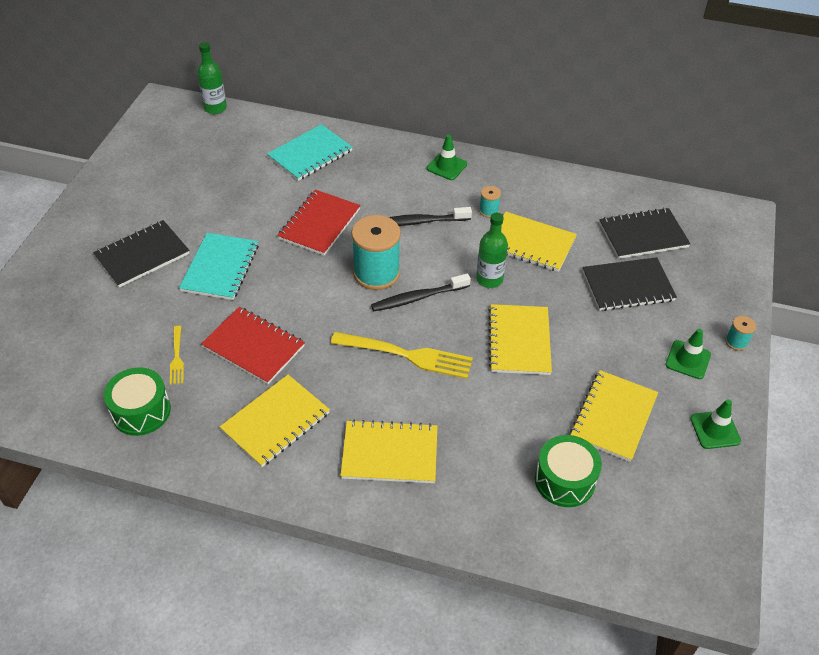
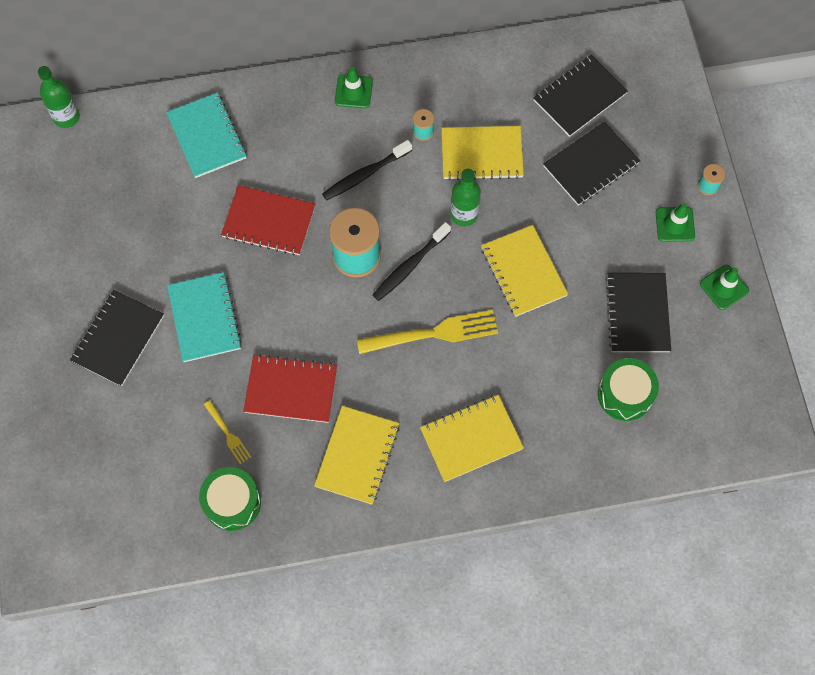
camera: 25 degrees left, 20 degrees up
(310, 154) = (207, 136): turquoise notebook -> turquoise notebook turned 45 degrees counterclockwise
(319, 224) = (269, 222): red notebook -> red notebook turned 75 degrees counterclockwise
(613, 417) = (637, 313): yellow notebook -> black notebook

